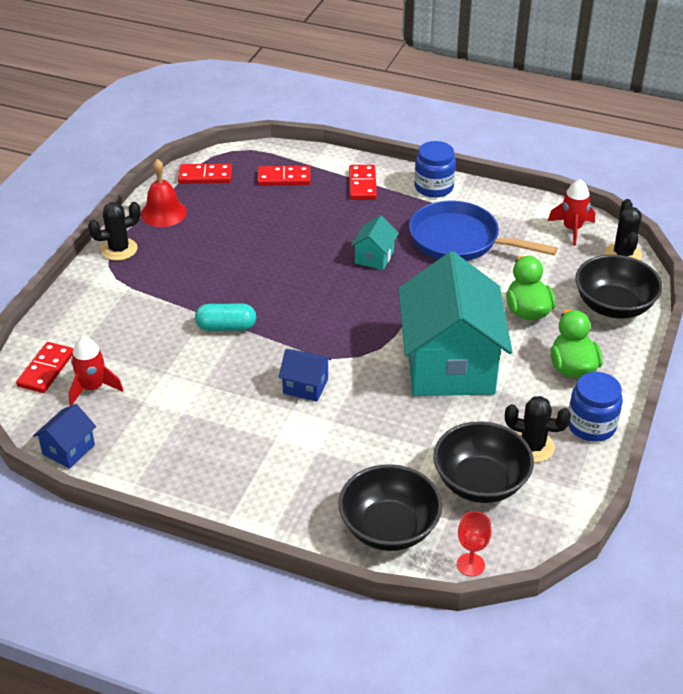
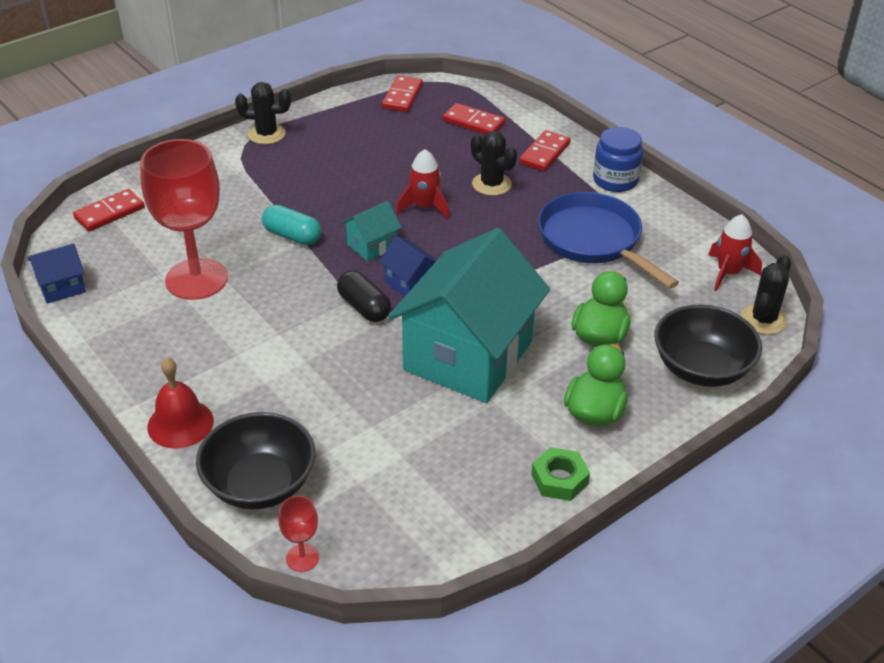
camera: 30 degrees right, 0 degrees up
(93, 388) = (131, 243): red rocket -> red rocket (424, 207)
(163, 213) = (335, 116): red bell -> red bell (180, 423)
(181, 394) = (196, 279): none -> red goblet
(205, 176) = (402, 96): red domino -> red domino turned 75 degrees clockwise
(305, 386) = (311, 318): blue house -> blue house (410, 283)
(338, 361) = (364, 307): none -> black capsule
(374, 257) = (491, 225): turquoise house -> turquoise house (372, 245)
(480, 482) = (389, 483): black bowl -> none
(532, 447) = (476, 472): black cactus -> black cactus (491, 184)
(591, 425) = (559, 479): blue jar -> green nut

